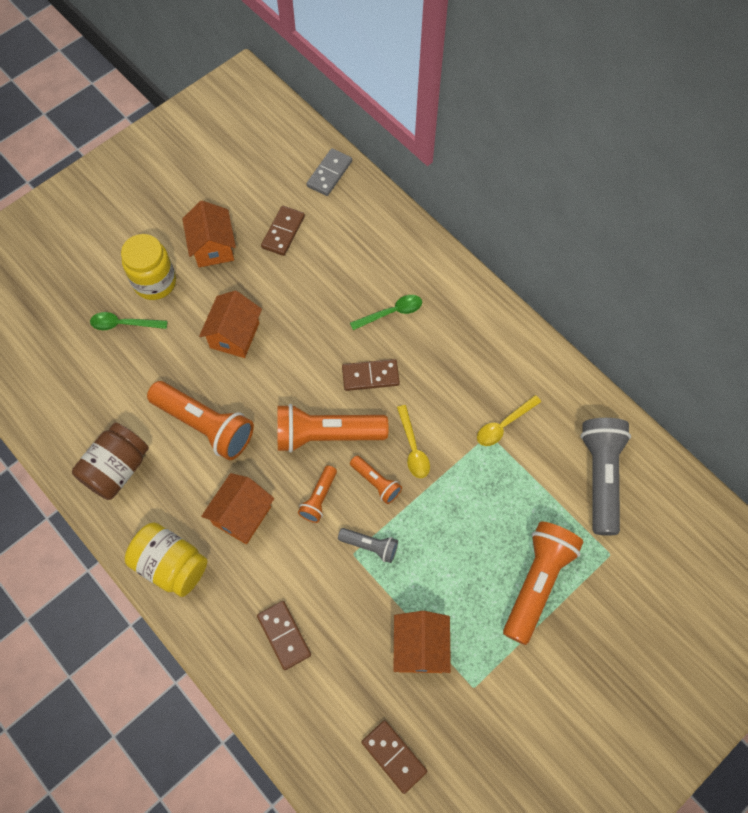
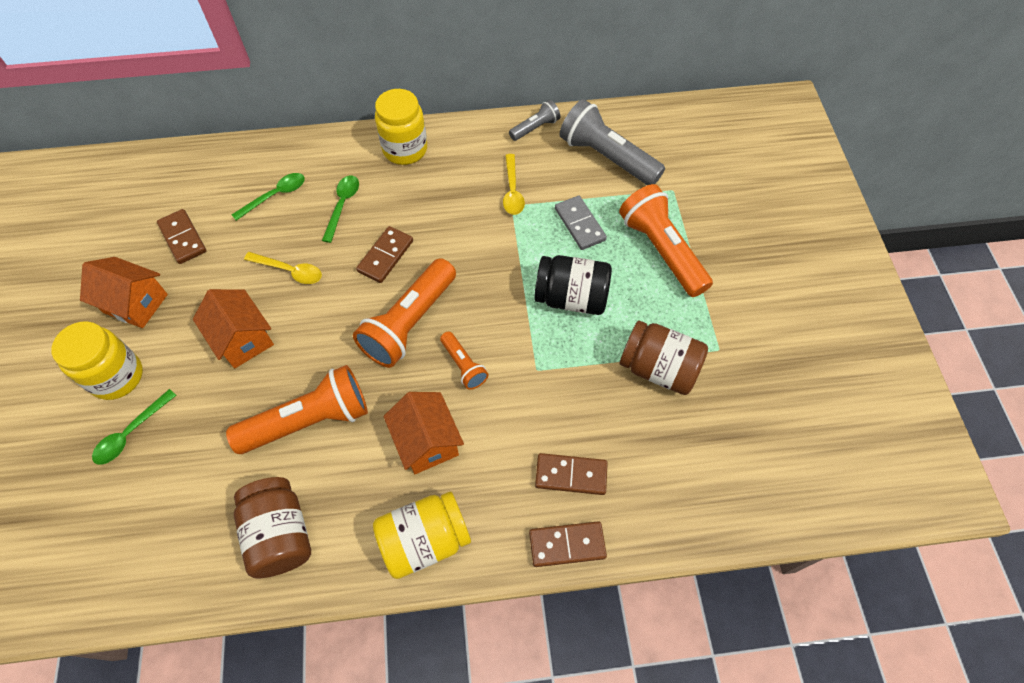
camera: 55 degrees left, 5 degrees down
(329, 174) = (166, 170): grey domino -> grey domino (580, 224)
(364, 261) = (275, 196): none -> green spoon
(370, 546) = (540, 351): grey flashlight -> grey flashlight (535, 128)
(376, 482) = (486, 311): orange flashlight -> none
(393, 756) = (741, 449): brown domino -> brown domino (567, 545)
(413, 448) = (478, 265): yellow spoon -> yellow spoon (289, 271)
(420, 647) = (658, 368): orange house -> brown jar
(436, 538) = (571, 298): none -> black jar
(479, 316) = (405, 149): none -> yellow jar

